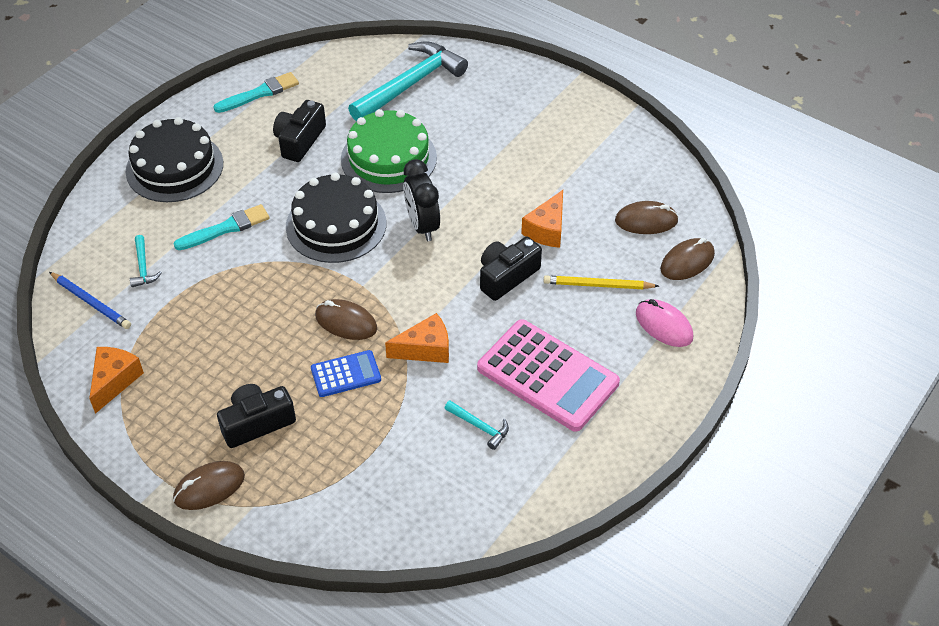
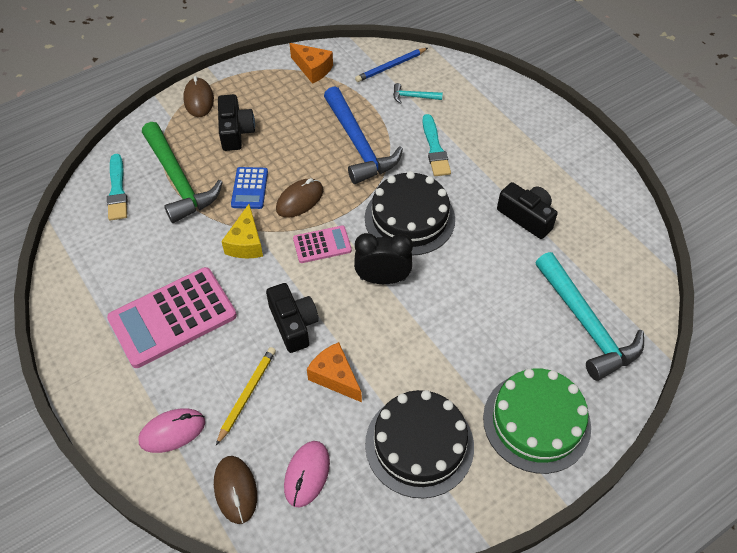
camera: 110 degrees right, 5 degrees up
(174, 167) = (519, 130): black cake -> black cake (419, 444)
(241, 296) = (358, 144): none -> blue hammer
(259, 93) = (602, 202): turquoise brush -> turquoise brush (117, 190)
(360, 450) = (178, 180): none -> green hammer
(389, 158) = (480, 277): green cake -> green cake (536, 422)
(400, 284) = (322, 245): none -> pink calculator
(425, 349) = (246, 243): orange cheese -> yellow cheese
(479, 427) = (153, 256): turquoise hammer -> none
(646, 221) = (307, 474): brown mouse -> pink mouse

